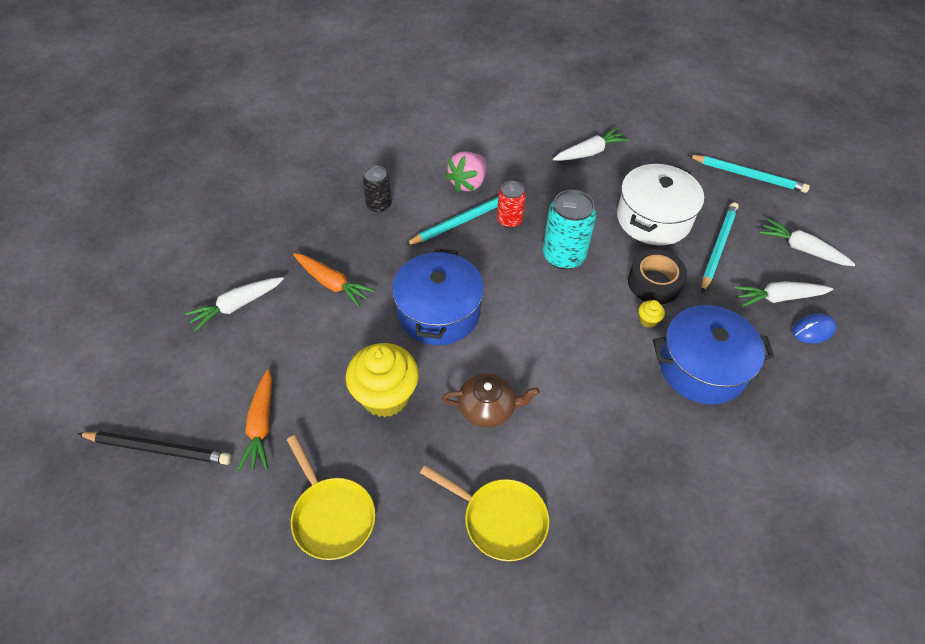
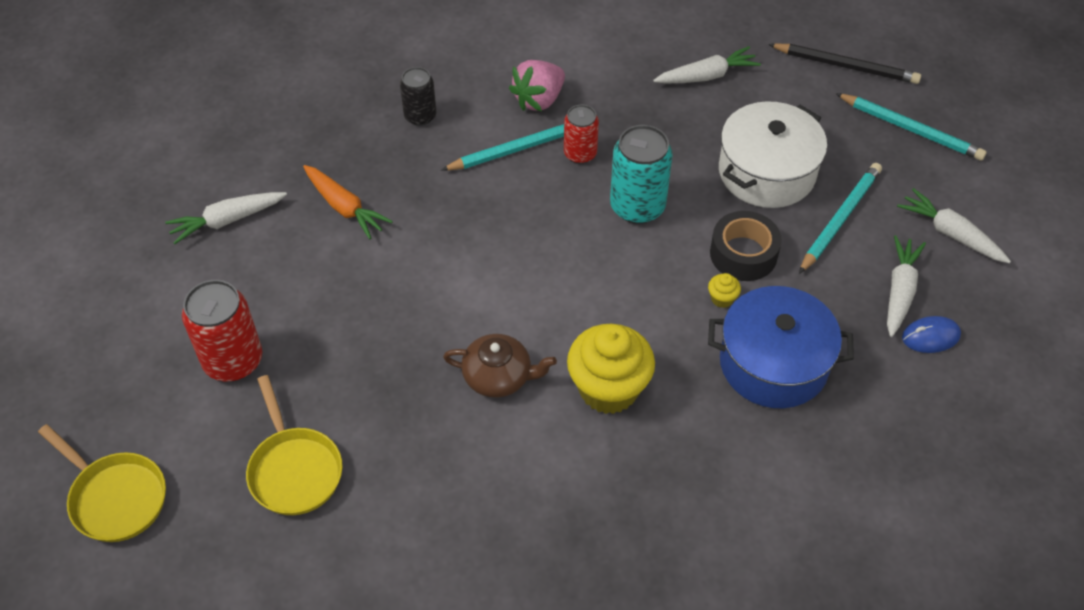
camera: 10 degrees right, 0 degrees up
(158, 449) = (114, 372): black pencil -> black pencil (845, 66)
(261, 425) = (233, 360): orange carrot -> red can
(385, 396) = (381, 347): yellow cupcake -> yellow cupcake (608, 389)
(438, 312) = (465, 257): blue pot -> none
(500, 520) = (483, 501): yellow pan -> yellow pan (115, 497)
(779, 298) = (899, 291): white carrot -> white carrot turned 105 degrees clockwise

